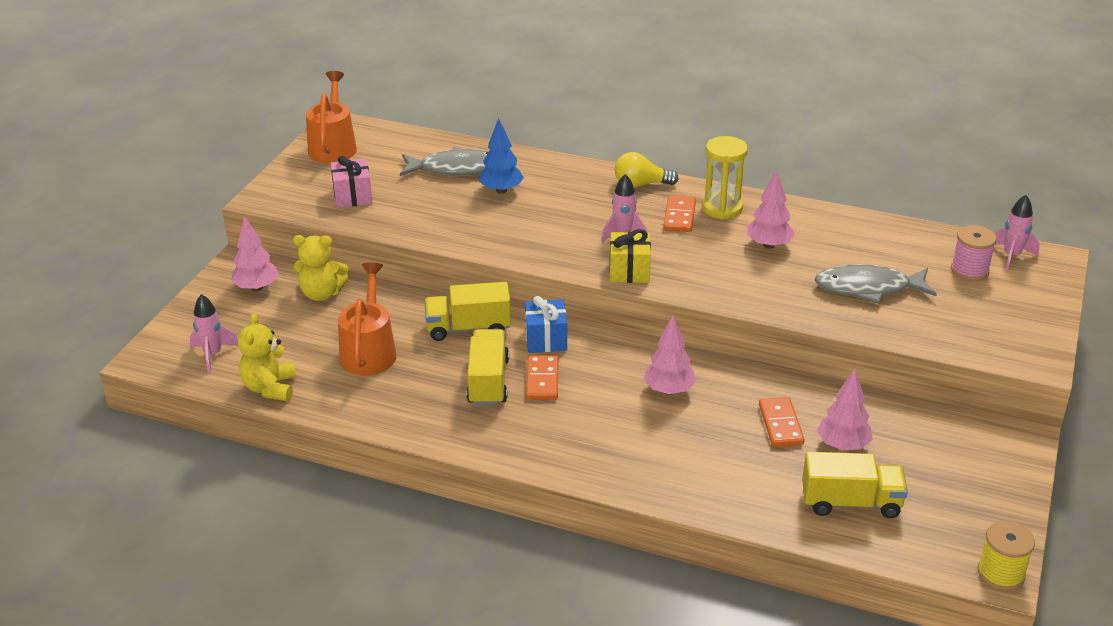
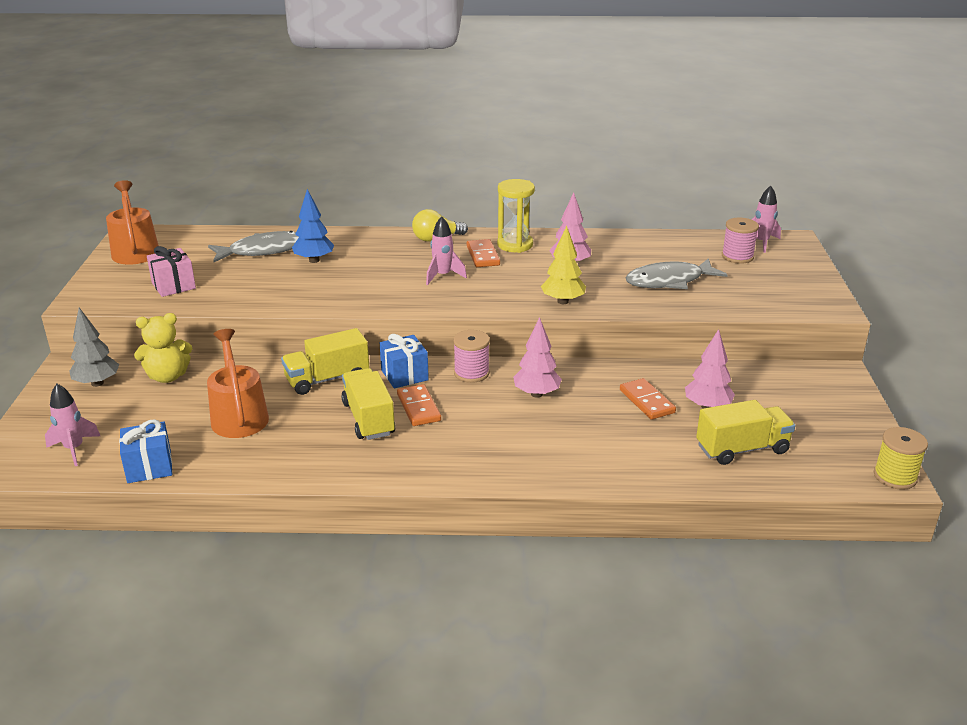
camera: 20 degrees left, 5 degrees down
(257, 287) = (97, 383): pink tree -> grey tree
(270, 388) = (149, 467): yellow teddy bear -> blue gift
(614, 351) = (471, 373): none -> pink spool
(629, 271) = (464, 302): yellow gift -> none
(734, 291) = (563, 301): none -> yellow tree

